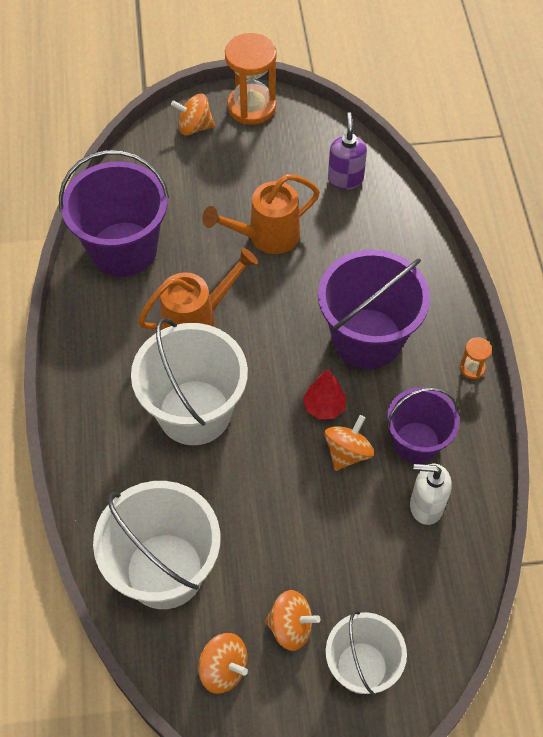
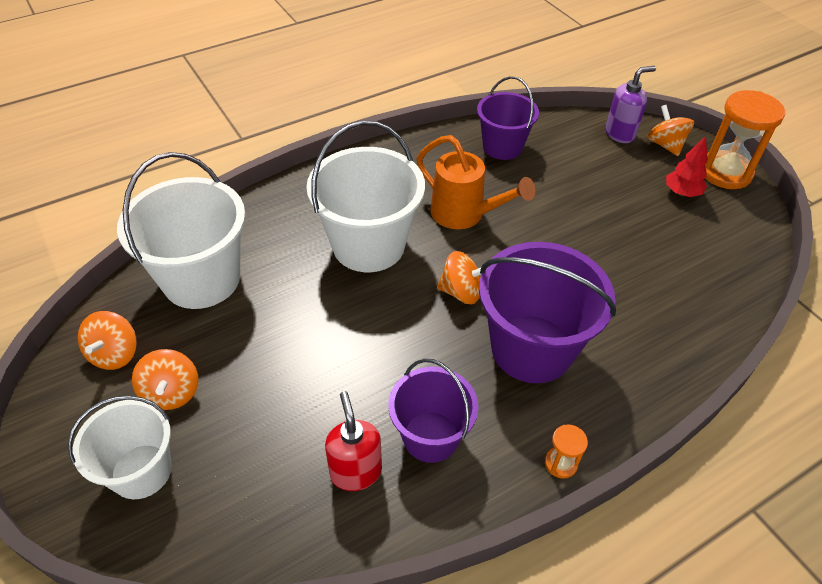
camera: 65 degrees right, 10 degrees down
(123, 249) = (502, 147): purple bucket -> purple bucket, size x0.63
(266, 236) = (590, 231): orange watering can -> none
(324, 407) = (428, 339): red tree -> red tree (682, 193)
(345, 179) = (709, 267): purple soap dispenser -> purple soap dispenser (620, 134)
(347, 452) = (386, 376): orange spinning top -> orange spinning top (461, 292)
(425, 506) = (355, 472): white soap dispenser -> red soap dispenser

